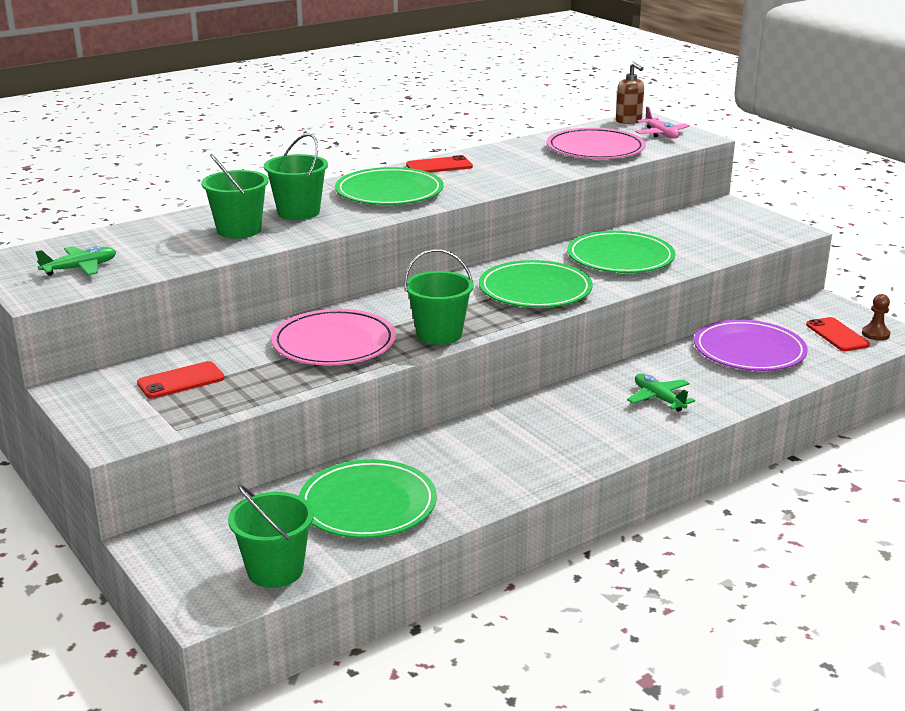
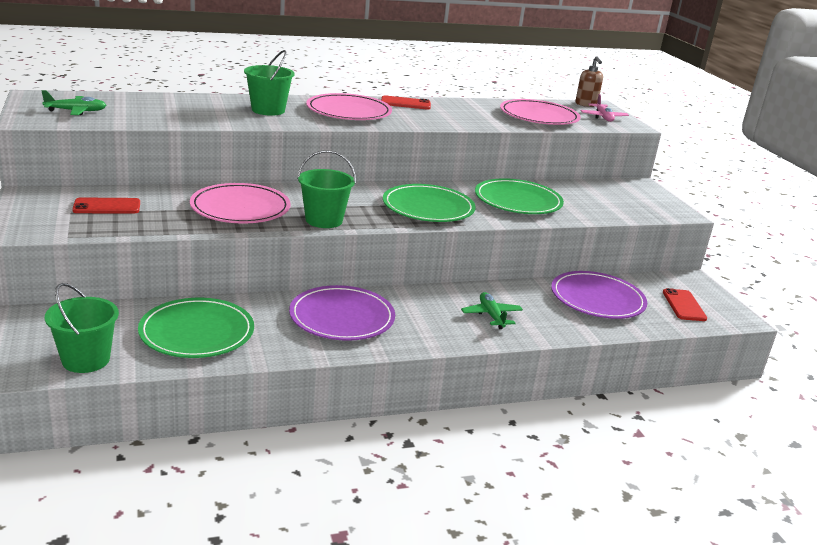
camera: 15 degrees right, 0 degrees up
(239, 230) = (212, 112): green bucket -> none
(389, 192) = (349, 111): green plate -> pink plate
(507, 444) = (342, 317): none -> purple plate
(875, 334) = (719, 313): brown pawn -> none

